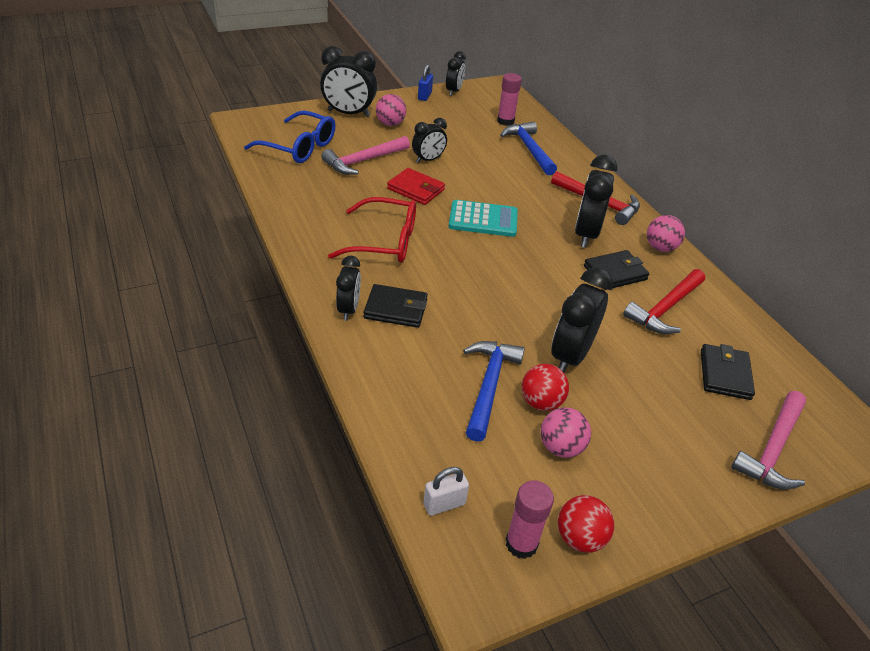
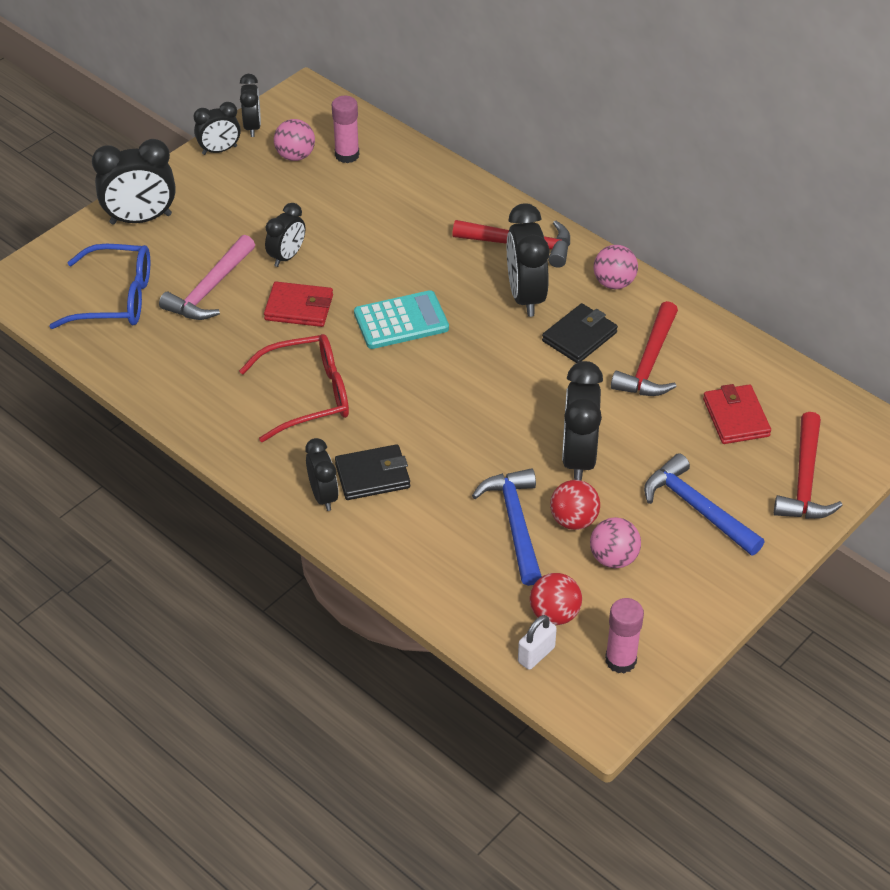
camera: 20 degrees left, 5 degrees up
(390, 124) = (205, 216): pink ball -> pink ball (295, 156)
(424, 96) = (219, 150): blue padlock -> black clock
(529, 149) = (400, 192): blue hammer -> blue hammer (697, 509)
(580, 538) = (668, 634): red ball -> red ball (554, 614)
(725, 374) = (736, 417): black wallet -> red wallet
(773, 449) = (805, 480): pink hammer -> red hammer

